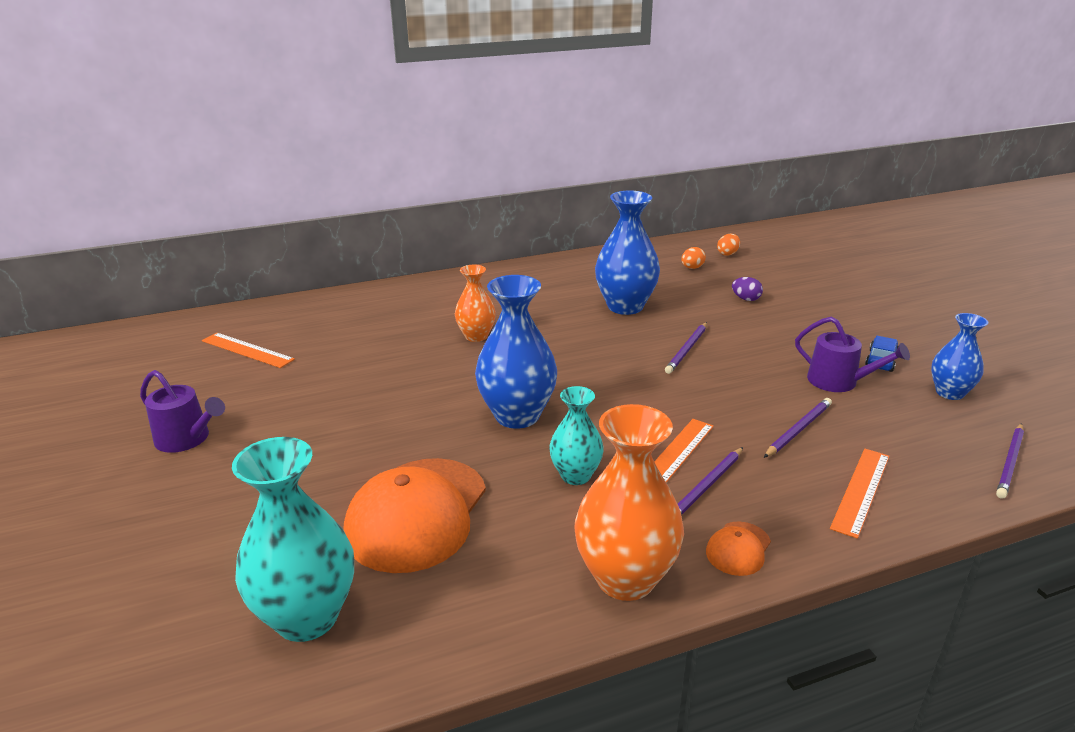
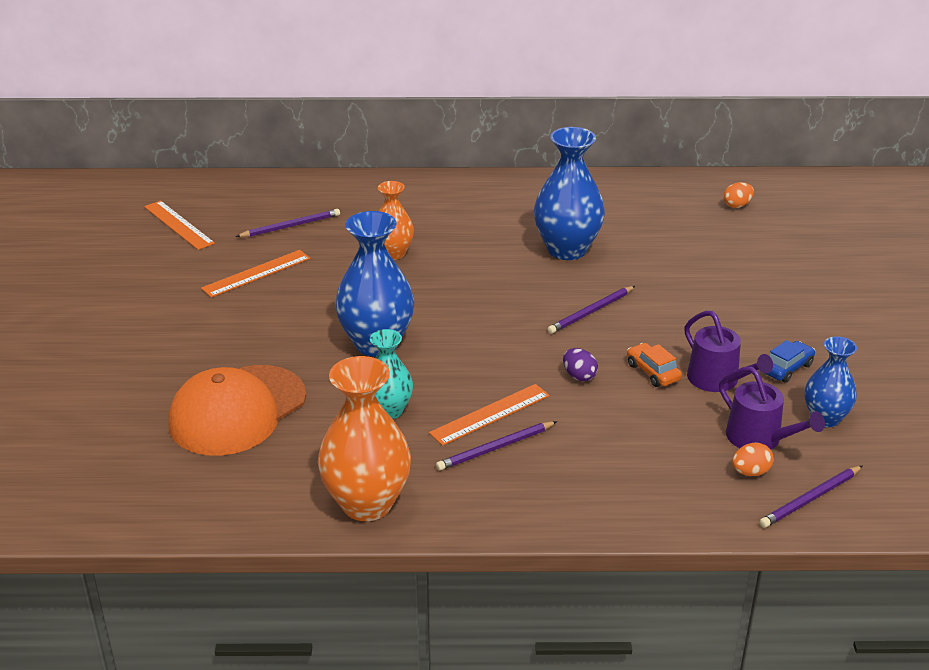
camera: 20 degrees right, 5 degrees up
(187, 439) = (91, 302): purple watering can -> purple watering can (759, 438)
(307, 617) = (114, 468): turquoise vase -> none
(692, 268) = (679, 216): orange egg -> orange egg (750, 472)
(738, 549) = (478, 505): orange cap -> none
(746, 299) = (706, 267): purple egg -> purple egg (579, 376)
(781, 386) = (653, 372): none -> orange car
(798, 430) = (629, 418): purple pencil -> purple pencil (290, 226)
(861, 491) = (634, 487): orange ruler -> orange ruler (256, 273)

